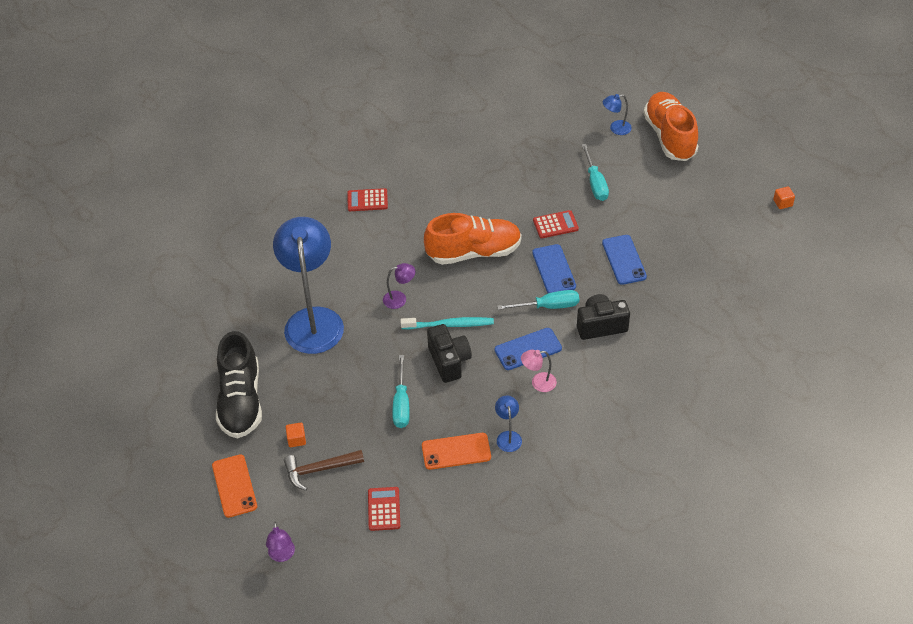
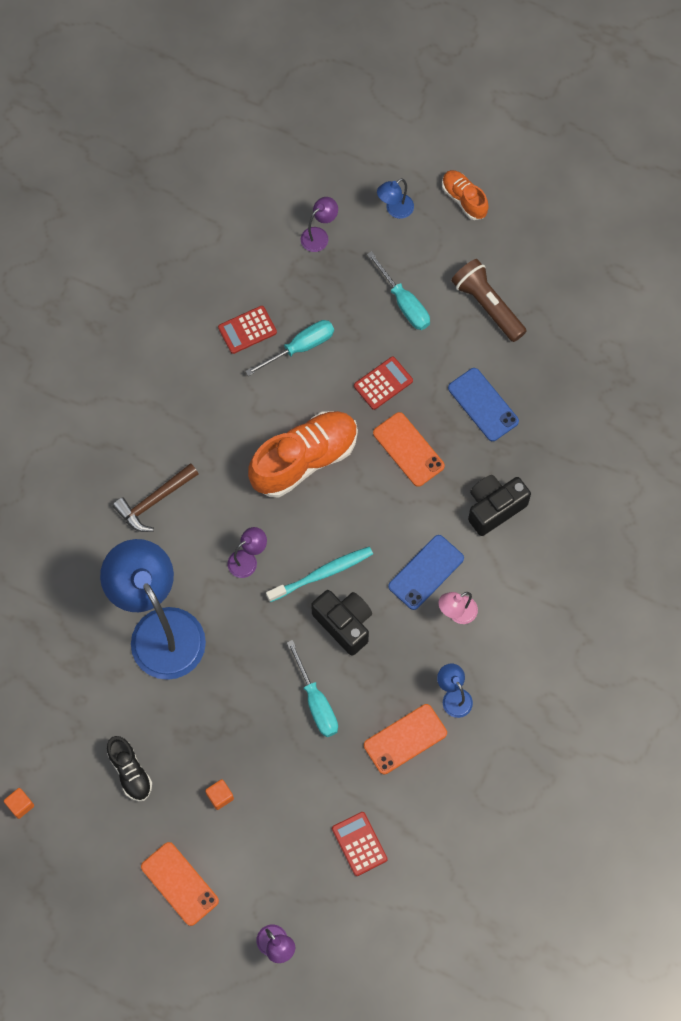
camera: 25 degrees left, 20 degrees up
(241, 401) = (130, 772): black shoe -> black shoe, size x0.53
(319, 469) = (264, 824): brown hammer -> brown hammer (154, 501)
(367, 200) = (141, 431): red calculator -> red calculator (247, 330)
(548, 306) = (424, 504): turquoise screwdriver -> turquoise screwdriver (300, 347)
(553, 128) = (319, 235): none -> purple lamp
(554, 269) = (408, 449): blue phone -> orange phone
(656, 202) = (487, 305): none -> brown flashlight
(669, 136) = (464, 199): orange shoe -> orange shoe, size x0.53
(782, 203) = (632, 253): orange cube -> orange cube (20, 805)

